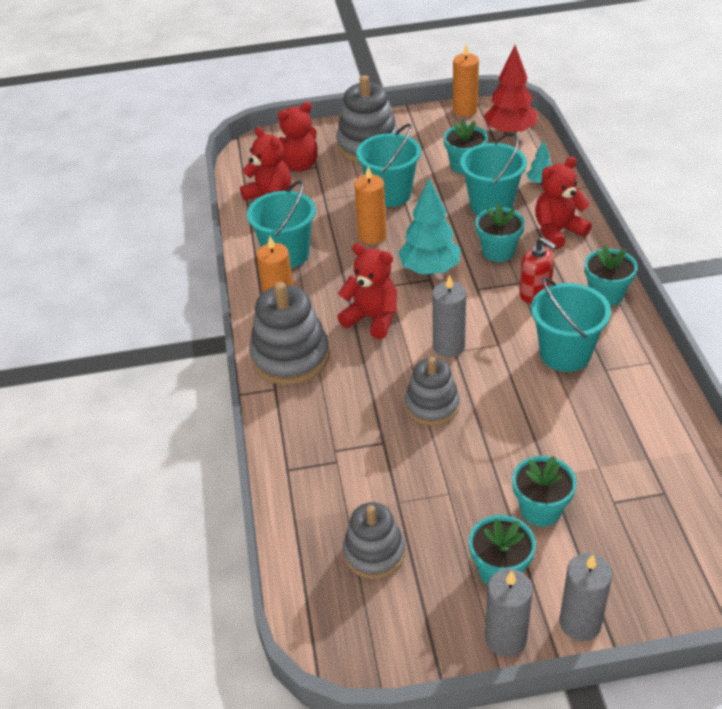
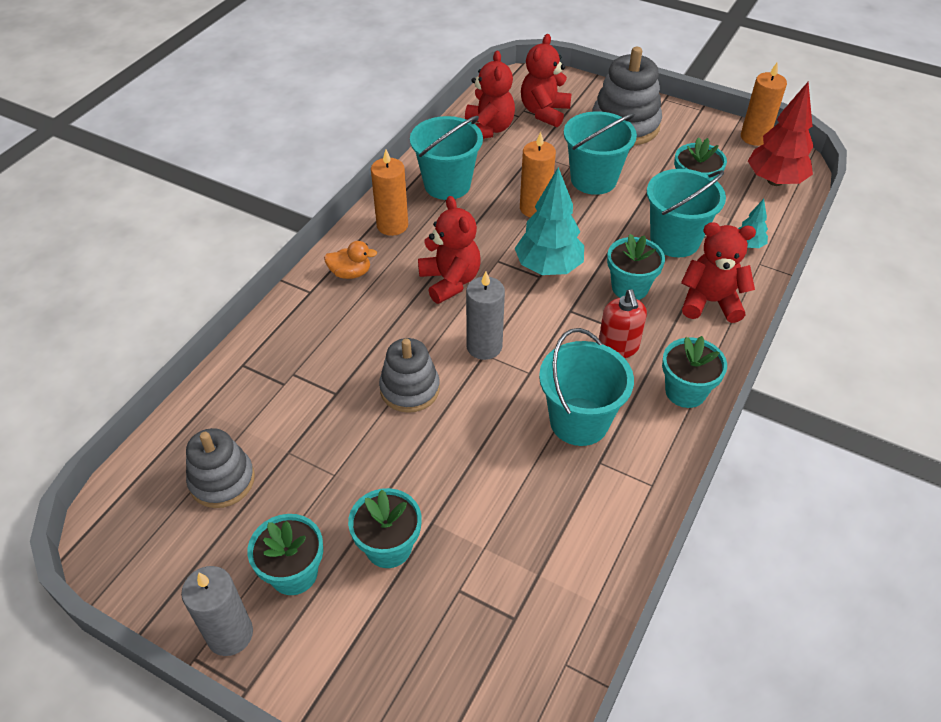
camera: 35 degrees right, 5 degrees up
(290, 357) = (350, 273): grey stacking toy -> orange duck
(298, 165) = (544, 112): red teddy bear -> red teddy bear turned 105 degrees clockwise
(580, 623) = (301, 673): grey candle -> none

